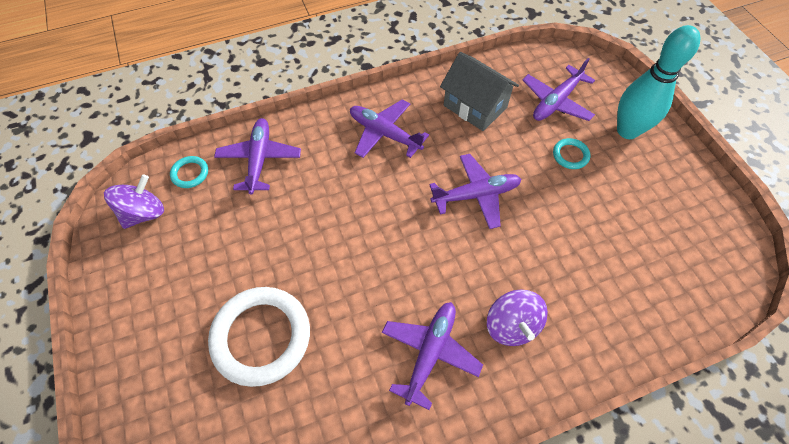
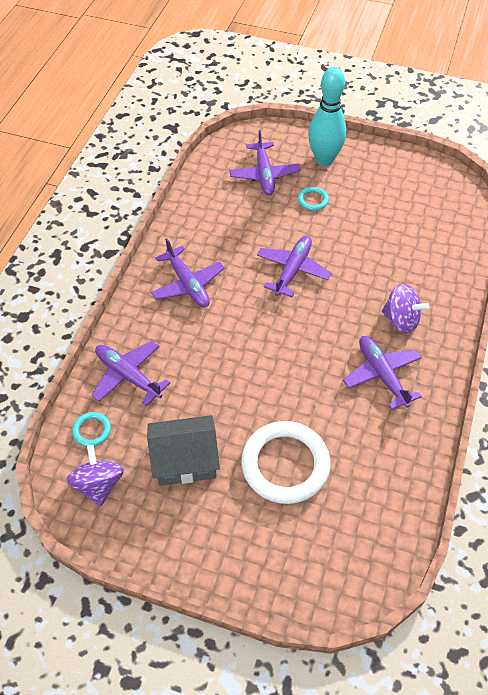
camera: 50 degrees left, 5 degrees down
(384, 133) = (188, 284): purple plane -> purple plane turned 105 degrees counterclockwise
(475, 106) = (221, 218): grey house -> grey house (185, 461)

